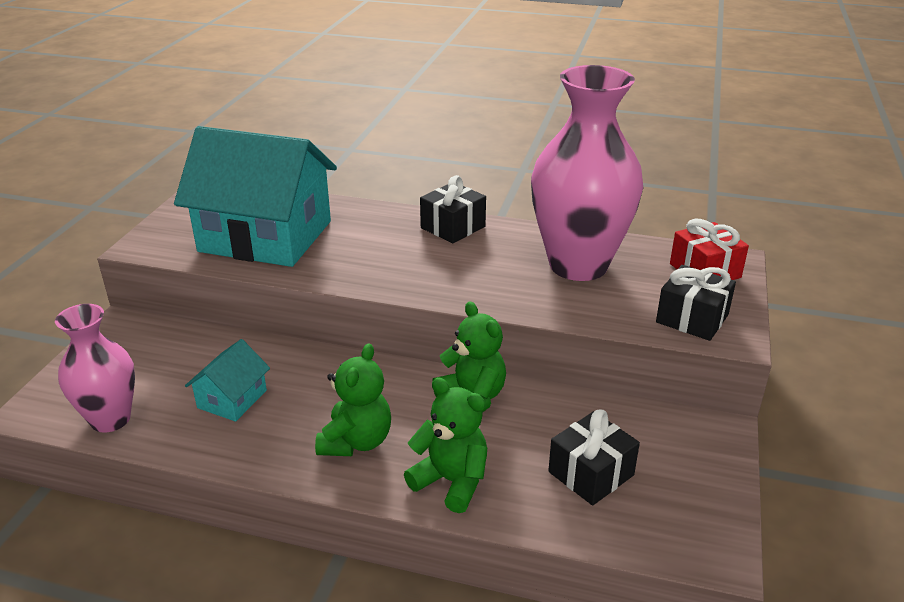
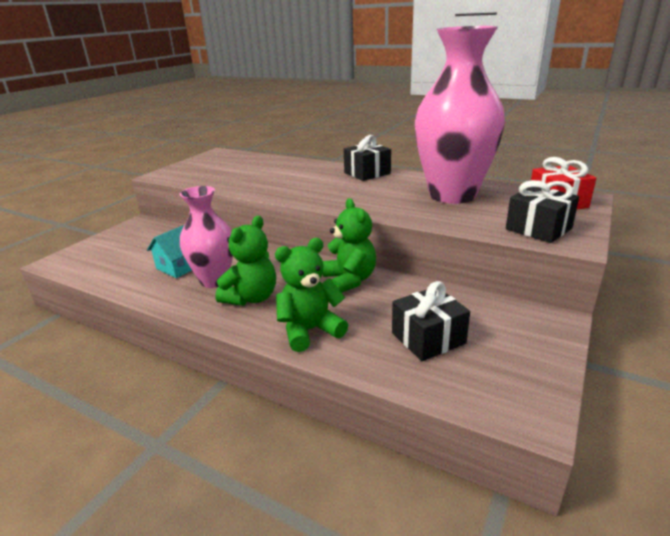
camera: 15 degrees right, 5 degrees down
(110, 419) = (99, 270): pink vase -> pink vase (214, 280)
(266, 236) = (239, 173): turquoise house -> none
(451, 481) = (310, 330): green teddy bear -> green teddy bear turned 75 degrees counterclockwise

